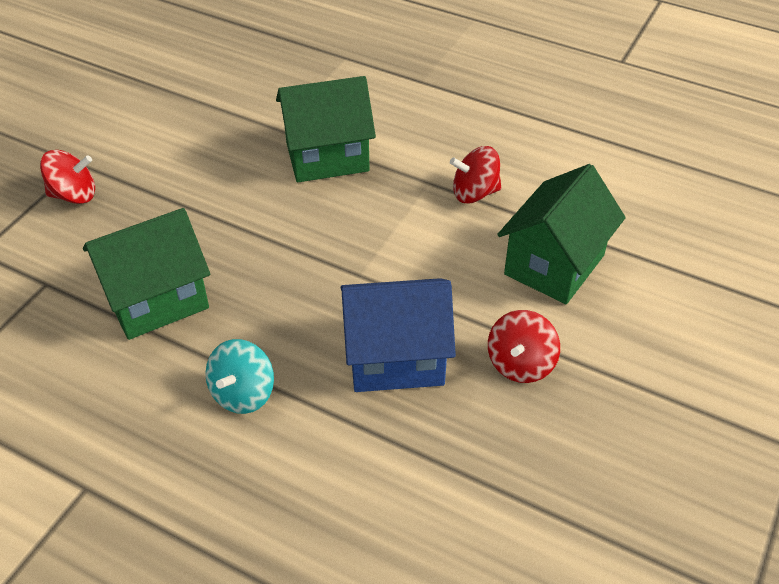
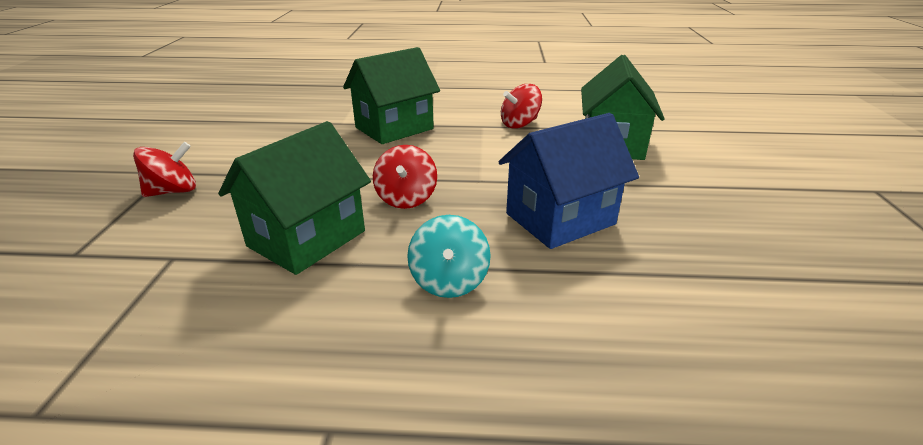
camera: 25 degrees left, 15 degrees down
(520, 364) = (654, 197): red spinning top -> red spinning top (406, 198)

